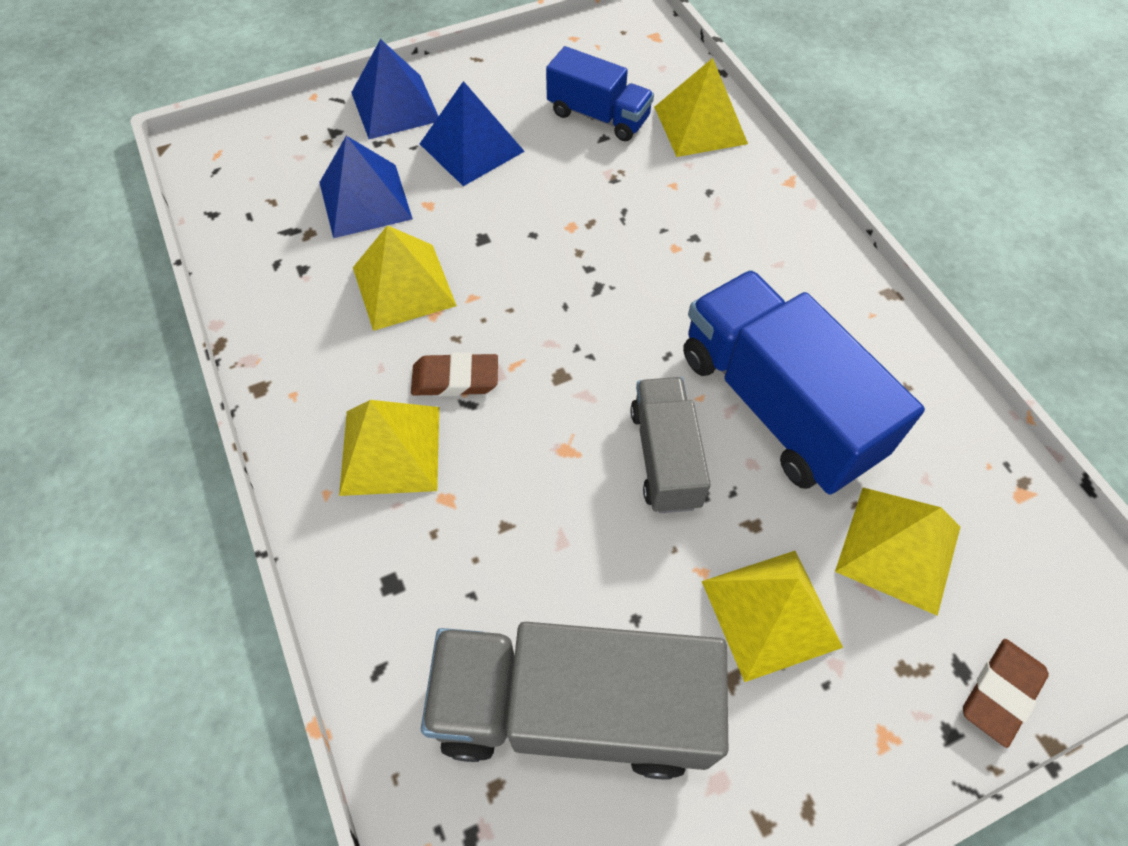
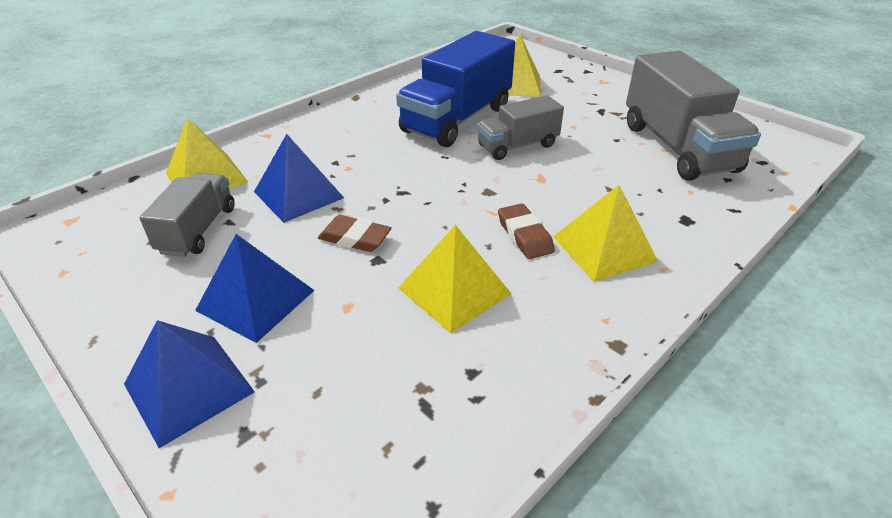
camera: 110 degrees left, 20 degrees down
(365, 200) = (356, 357): blue pyramid -> blue pyramid (298, 194)
(598, 116) = (198, 230): blue truck -> grey truck
(770, 613) = (576, 108): yellow pyramid -> none
(1000, 693) = (560, 63): brown eraser -> brown eraser (355, 238)

